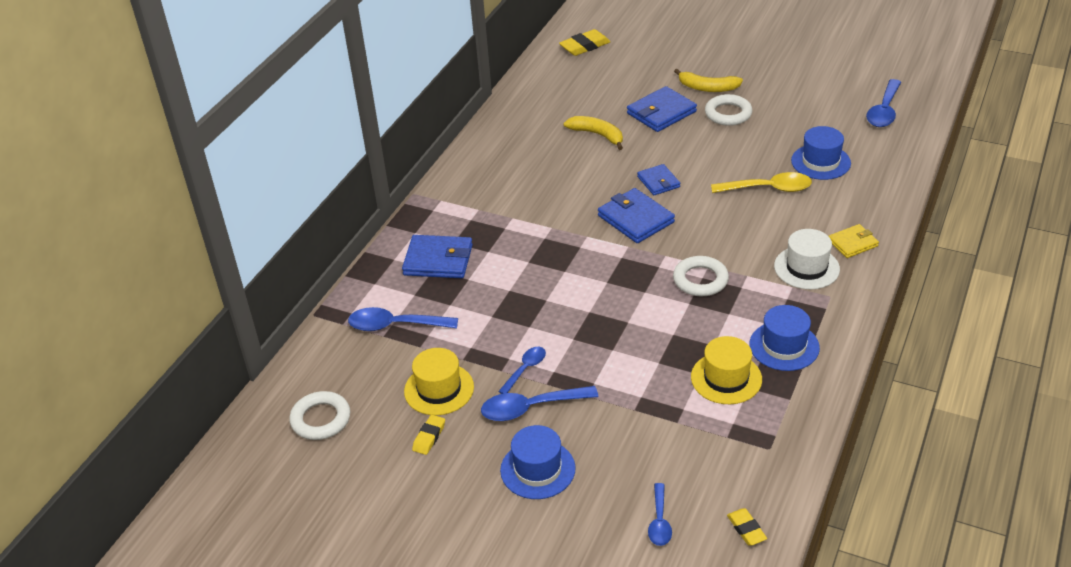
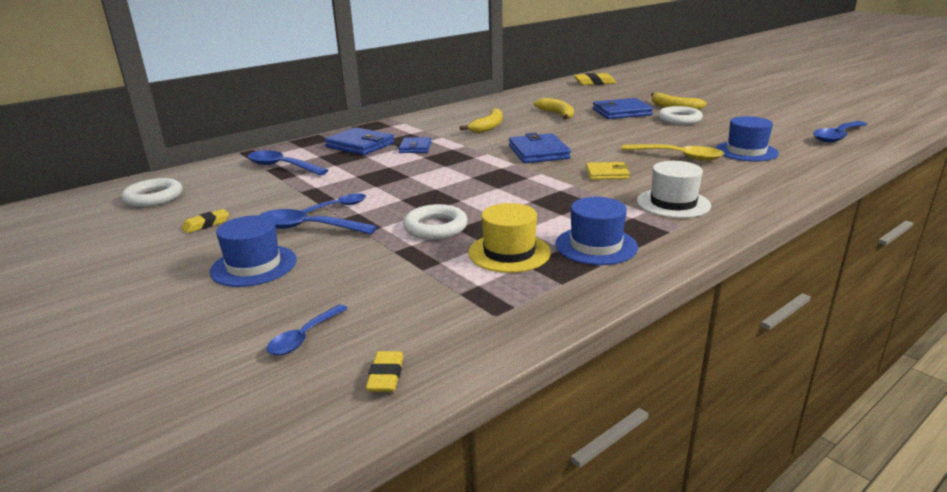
camera: 25 degrees right, 15 degrees down
(439, 389) = (257, 202): yellow hat -> none
(545, 183) = (488, 127): none -> yellow banana
(658, 182) = (580, 139): blue wallet -> blue wallet (415, 147)
(700, 280) = (556, 191): white ring -> white ring (436, 227)
(852, 243) = (739, 198): yellow wallet -> yellow wallet (607, 173)

